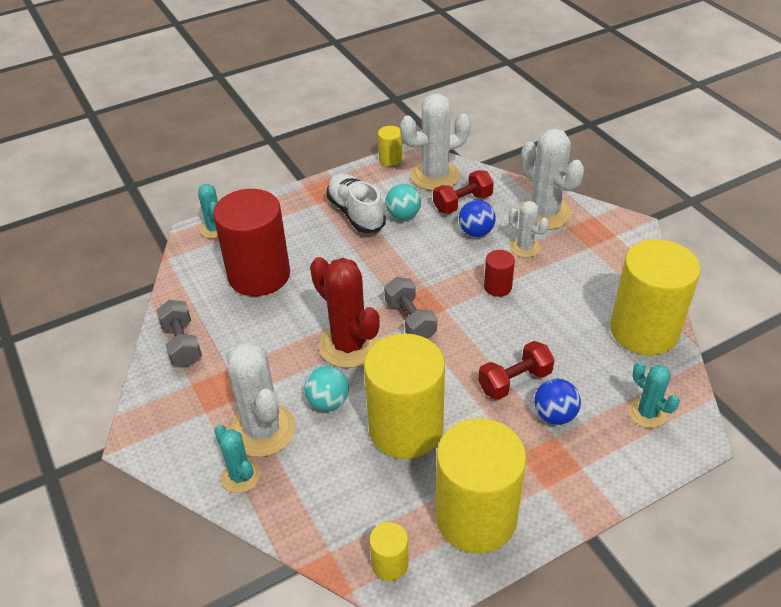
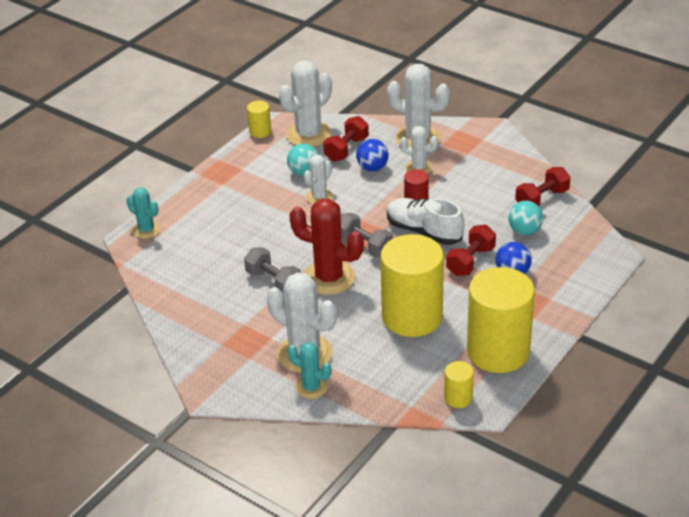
camera: 25 degrees left, 5 degrees down
(182, 344) = (190, 320): grey dumbbell -> grey dumbbell (273, 281)
(259, 275) = (215, 252): red cylinder -> none
(328, 402) = (341, 320): turquoise ball -> turquoise ball (524, 231)
(356, 213) = (262, 182): white shoe -> white shoe (424, 231)
(401, 247) = (319, 197): none -> white cactus
(644, 330) = (542, 199): yellow cylinder -> red dumbbell
(647, 413) = (574, 251): turquoise cactus -> none

